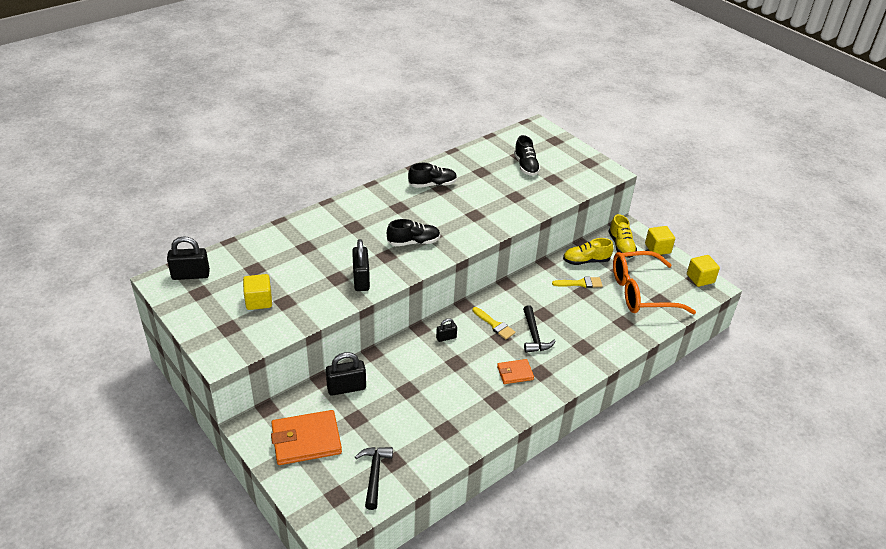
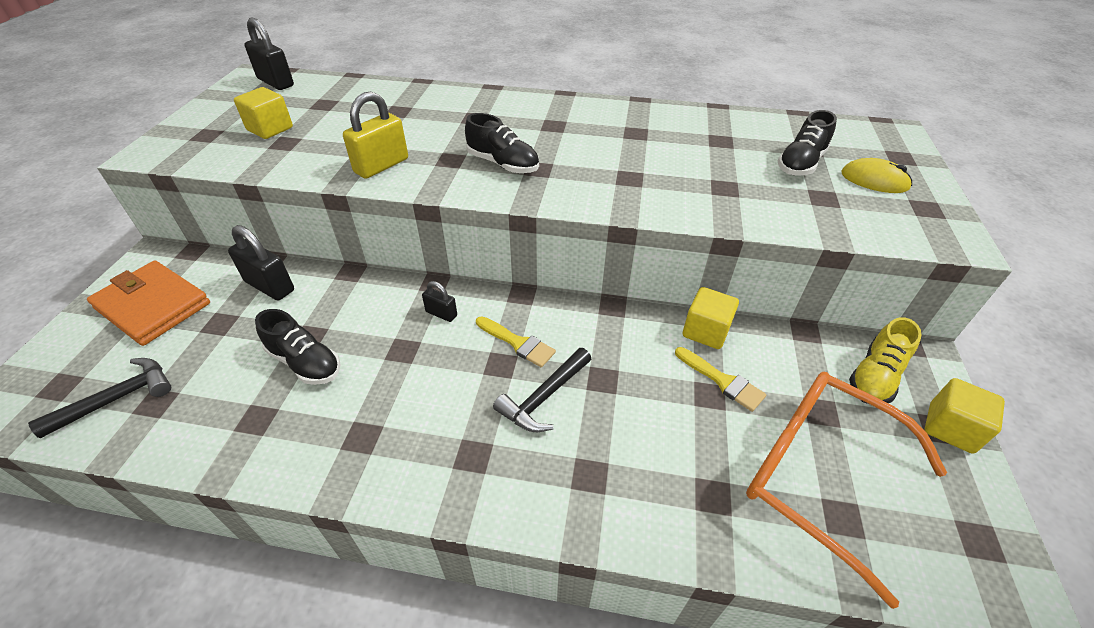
camera: 50 degrees right, 5 degrees up
(361, 280) = (381, 166): black padlock -> yellow padlock
(432, 185) = (632, 124): black shoe -> black shoe (305, 362)
(494, 325) = (518, 343): yellow brush -> yellow brush turned 60 degrees counterclockwise
(515, 373) = (441, 425): orange wallet -> none
(559, 159) = (874, 180): none -> yellow mouse
(586, 261) = (777, 357): yellow shoe -> none
(700, 278) = (994, 549): yellow cube -> yellow cube (705, 331)

